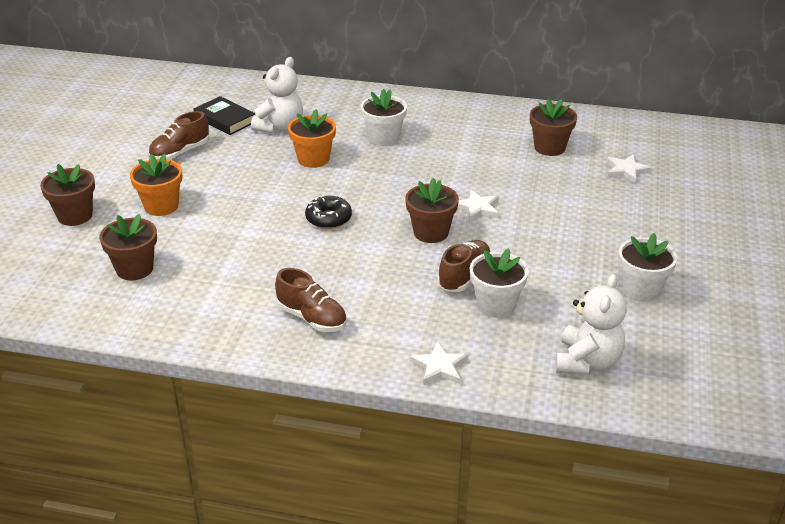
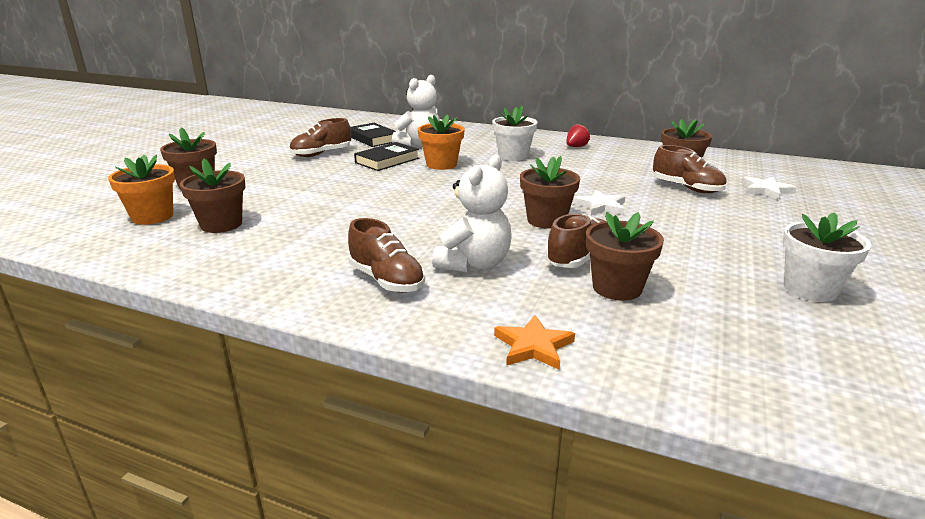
camera: 10 degrees right, 10 degrees down
(161, 206) = (281, 184): orange flower pot -> orange flower pot (152, 217)
(255, 158) = (387, 160): none -> black book
(328, 218) = (440, 203): black donut -> none
(439, 367) = (533, 346): white star -> orange star
(446, 116) = (576, 147): none -> red strawberry
(496, 305) = (617, 288): white flower pot -> brown flower pot
(555, 174) = (687, 188): none -> brown shoe
(587, 362) = (748, 361): white teddy bear -> white teddy bear (474, 264)

